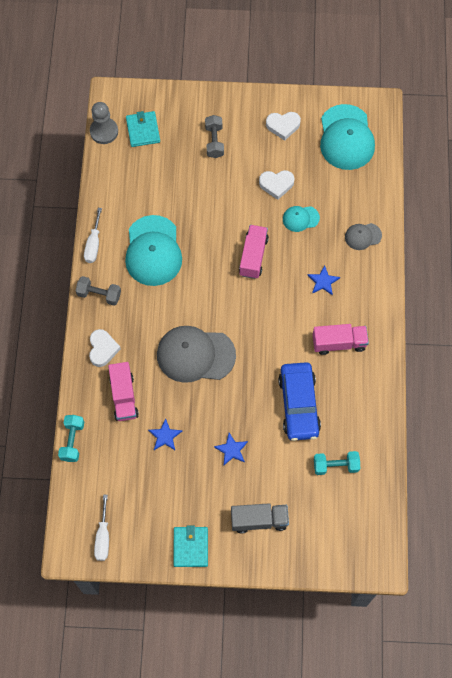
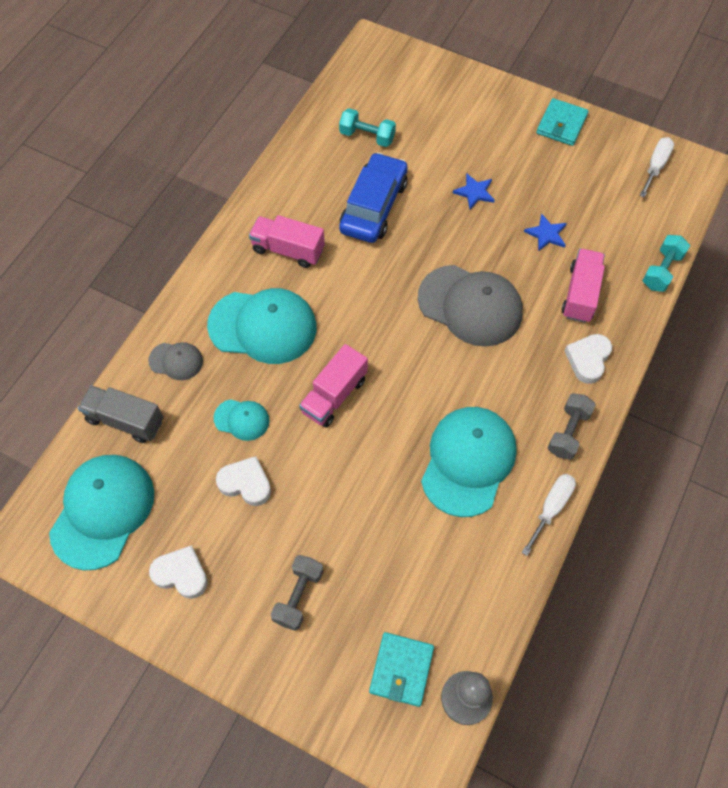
camera: 155 degrees left, 5 degrees down
(99, 294) = (568, 432): grey dumbbell -> grey dumbbell turned 75 degrees clockwise
(259, 520) = (476, 120): grey truck -> grey truck (125, 420)
(323, 281) = (263, 326): blue star -> turquoise cap

